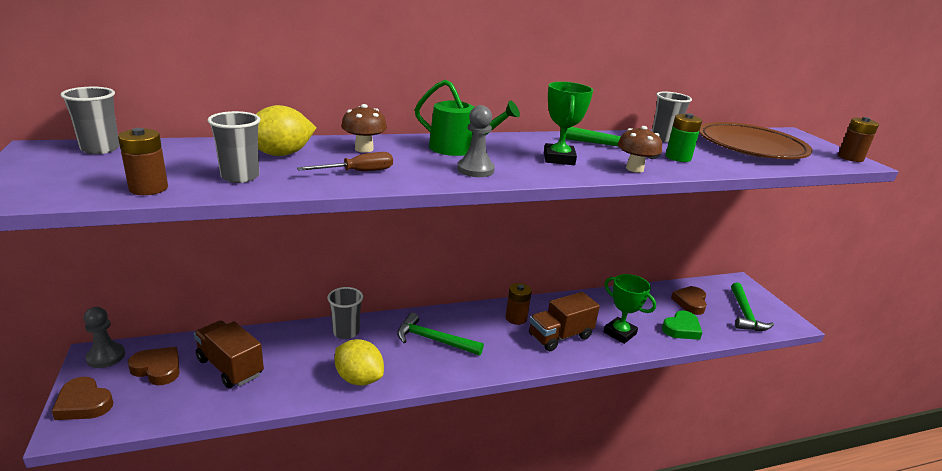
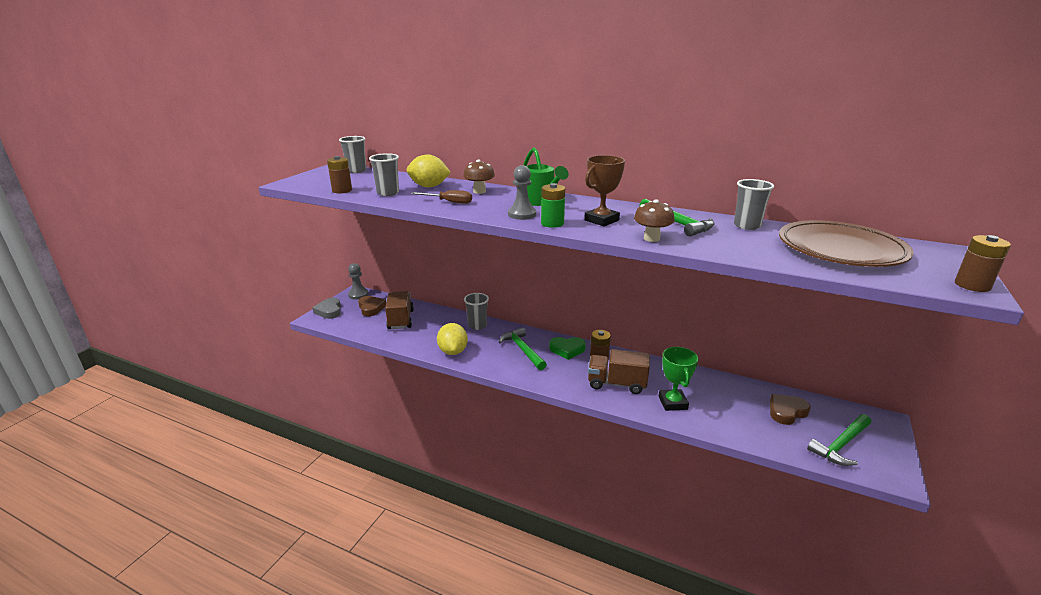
camera: 45 degrees right, 0 degrees up
(83, 403) = (329, 311): brown heart -> grey heart
(559, 159) = (601, 220): green trophy -> brown trophy
(678, 157) = (720, 240): green battery -> green battery (552, 223)
(681, 329) = (741, 425): green heart -> green heart (567, 350)

